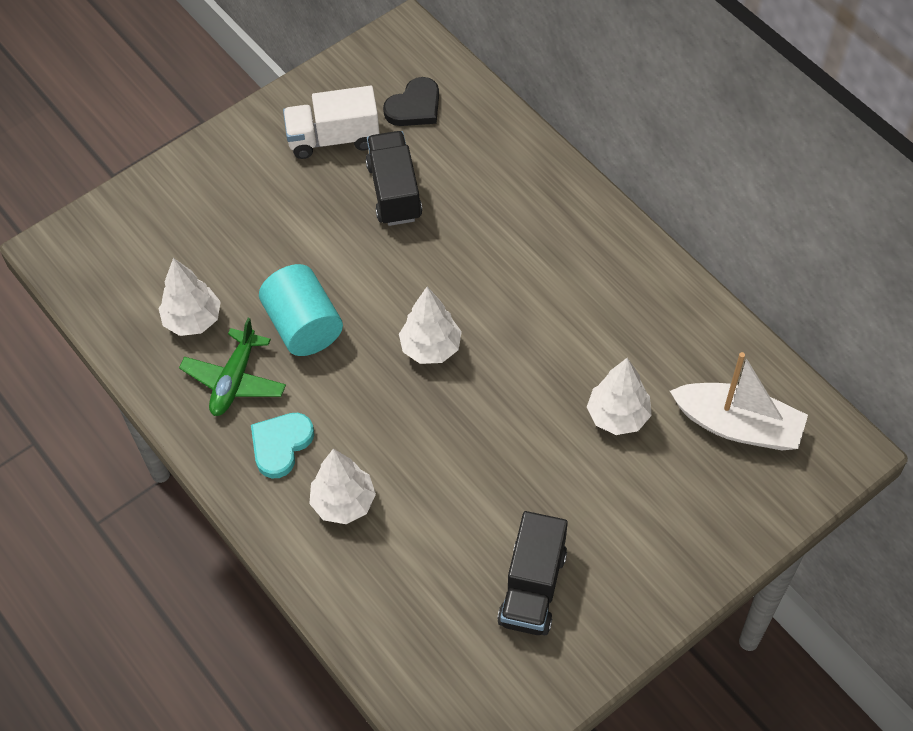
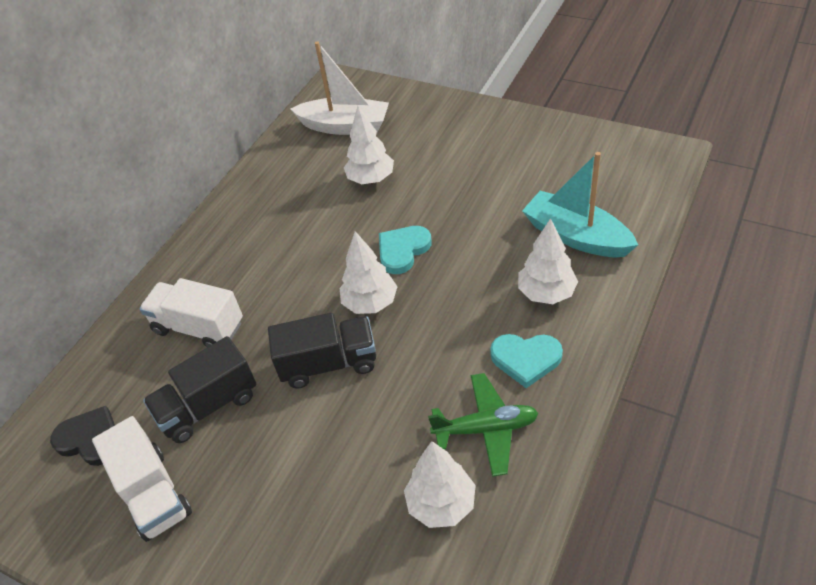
camera: 110 degrees left, 10 degrees down
(303, 326) = (396, 404): turquoise cylinder -> none
(399, 573) = (576, 236): none -> turquoise boat
(484, 402) = (403, 250): none -> turquoise heart
(491, 204) = (199, 327): none -> white truck
(532, 587) = (531, 169): black truck -> black truck (329, 364)
(738, 426) = (345, 126): white boat -> white boat turned 105 degrees clockwise

